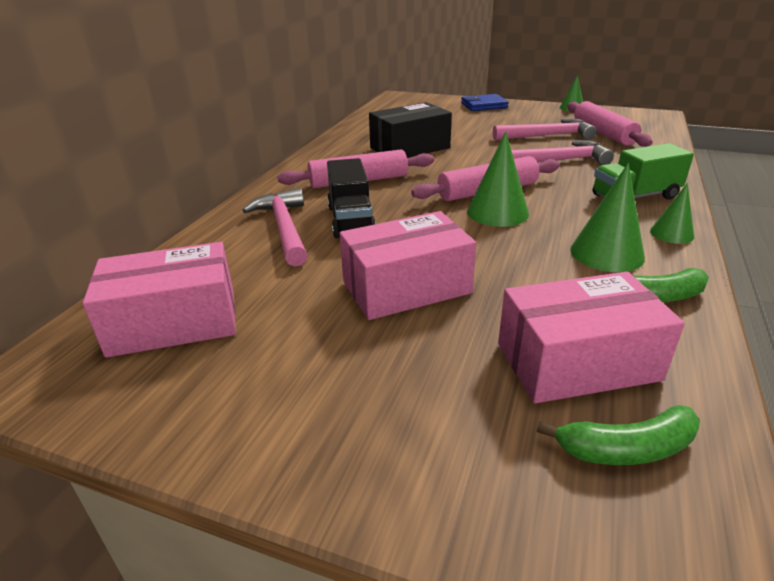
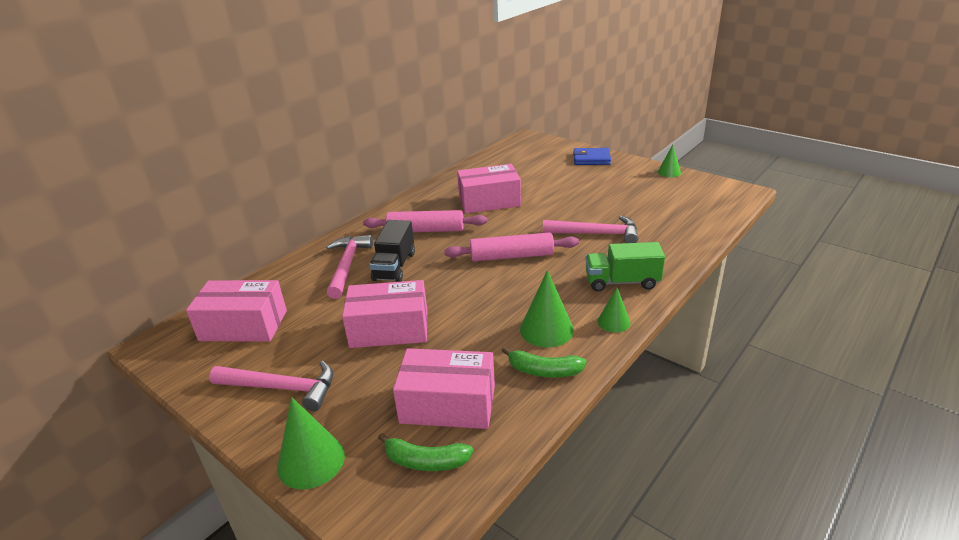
camera: 20 degrees right, 0 degrees up
(410, 148) = (489, 201): black box -> pink box
(497, 212) = (501, 278): green cone -> green cone (311, 461)
(547, 136) = (614, 204): pink hammer -> pink hammer (282, 388)
(603, 133) = (667, 207): pink rolling pin -> none

